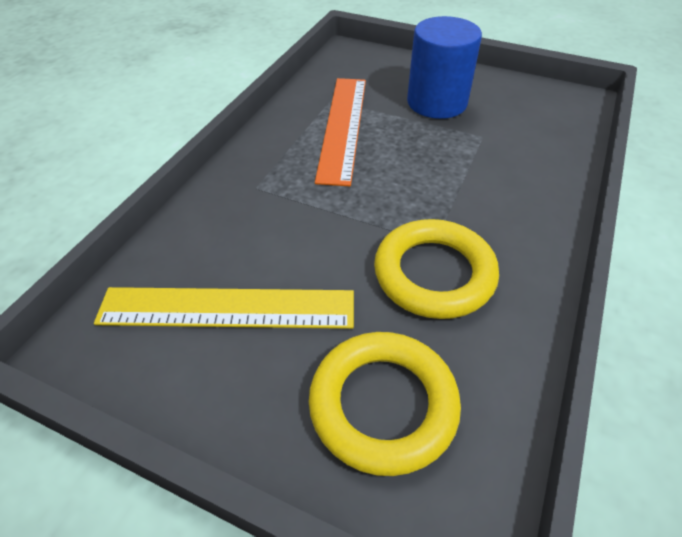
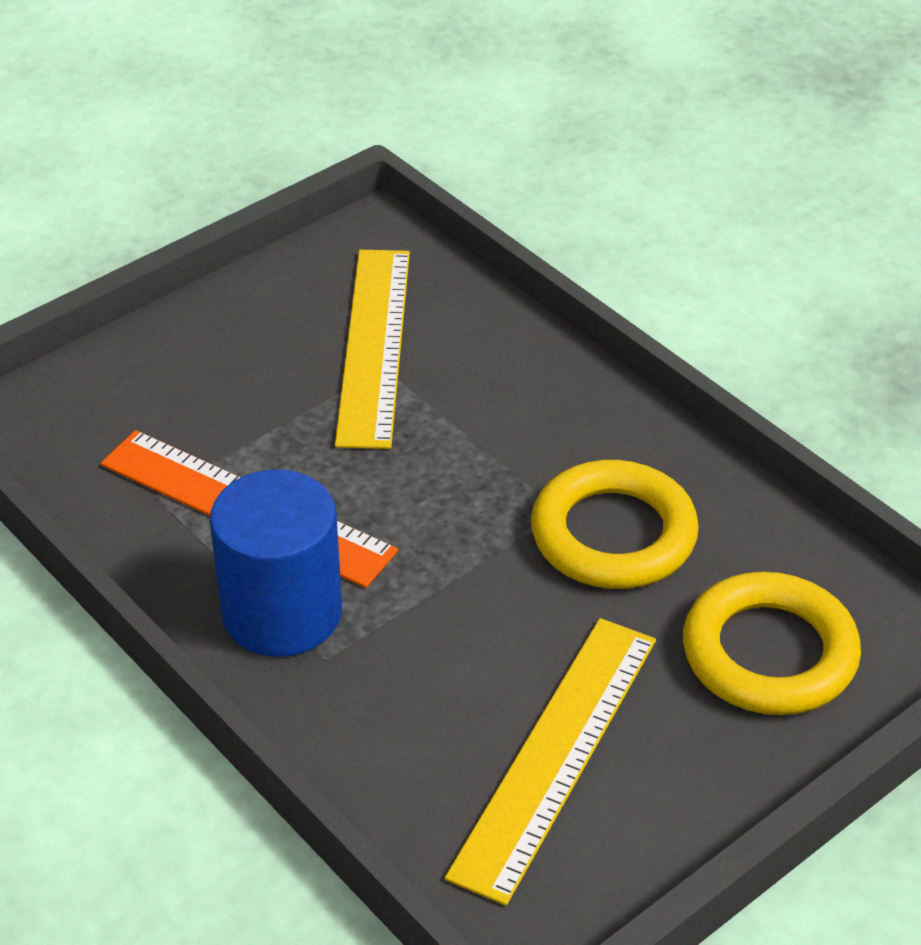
camera: 65 degrees left, 5 degrees down
(436, 102) = (265, 377): blue cylinder -> blue cylinder (282, 612)
(495, 127) = (374, 345): none -> yellow ruler

